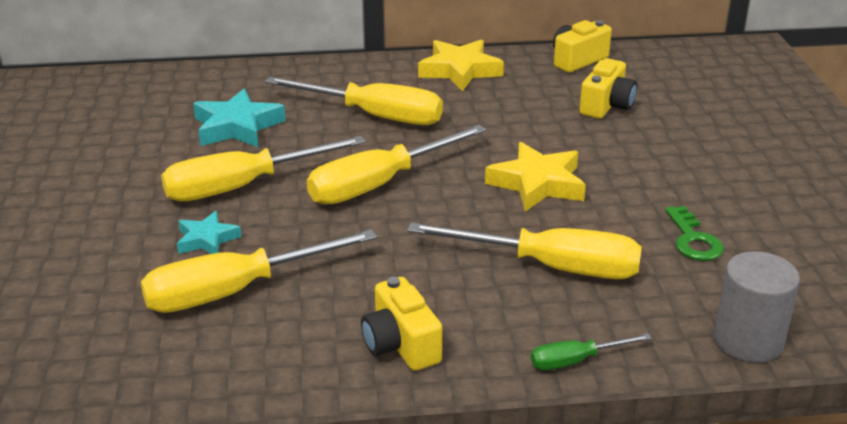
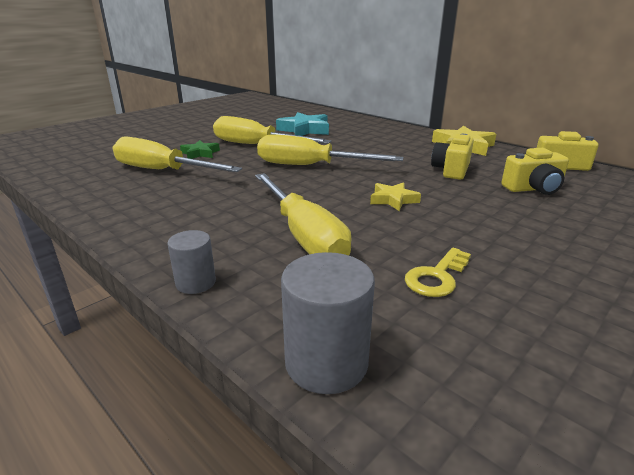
camera: 50 degrees right, 5 degrees down
(207, 239) = (200, 153): turquoise star -> green star
(374, 116) = (372, 146): yellow screwdriver -> none
(400, 344) = (154, 220): yellow camera -> yellow camera (451, 170)
(537, 184) = (393, 200): yellow star -> yellow star, size x0.60
(575, 361) = (195, 283): green screwdriver -> grey cylinder
(693, 240) = (437, 277): green key -> yellow key

